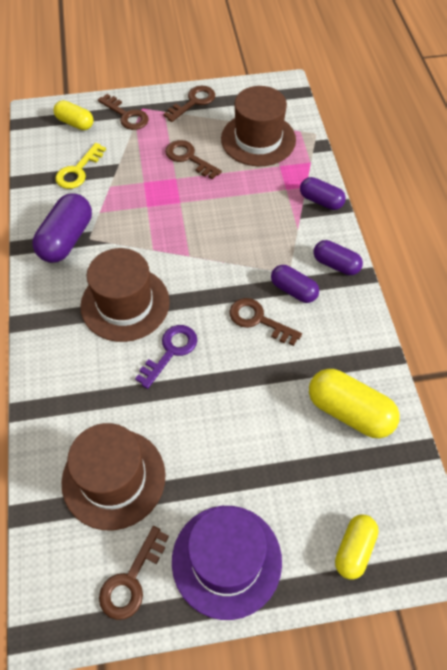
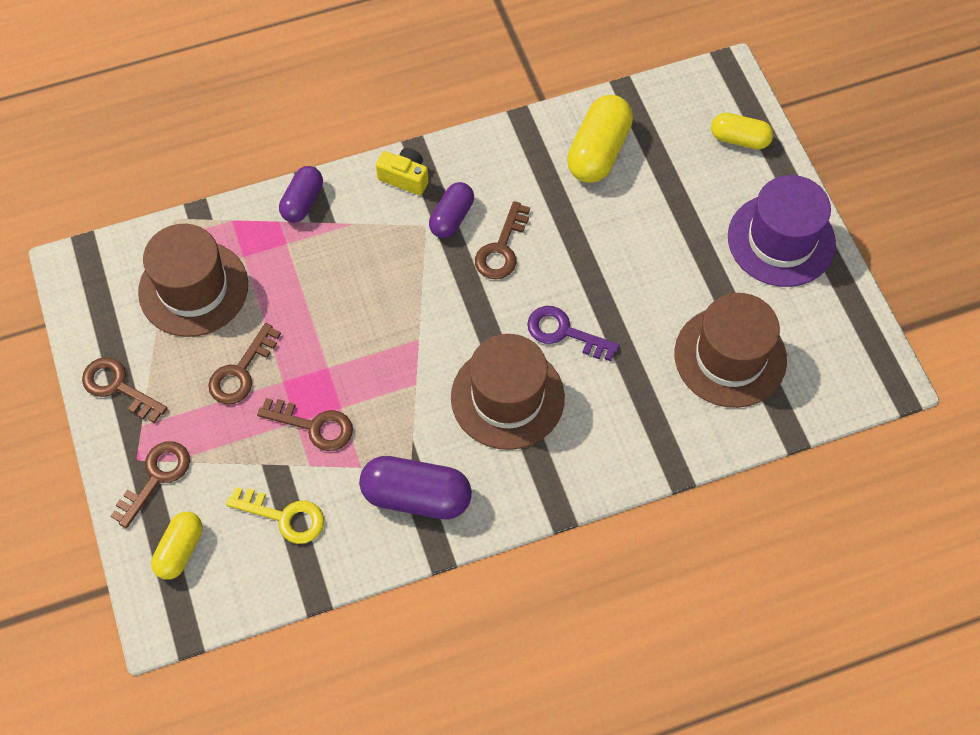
camera: 100 degrees left, 5 degrees up
(131, 580) = (824, 317): brown key -> brown key (313, 426)
(336, 264) = (405, 178): purple capsule -> yellow camera

